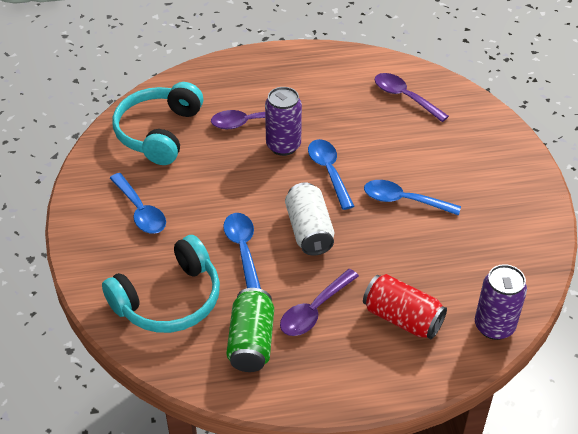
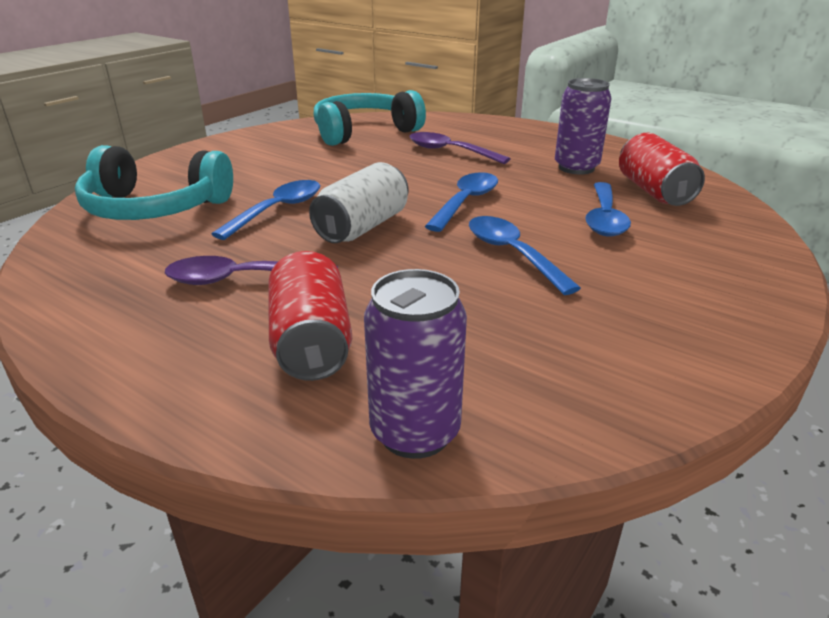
camera: 45 degrees right, 15 degrees down
(140, 211) = (257, 159): blue spoon -> blue spoon (604, 218)
(251, 342) = (139, 266): green can -> none
(283, 146) = (453, 173): purple can -> purple can (576, 168)
(404, 97) = (654, 191): purple spoon -> red can

